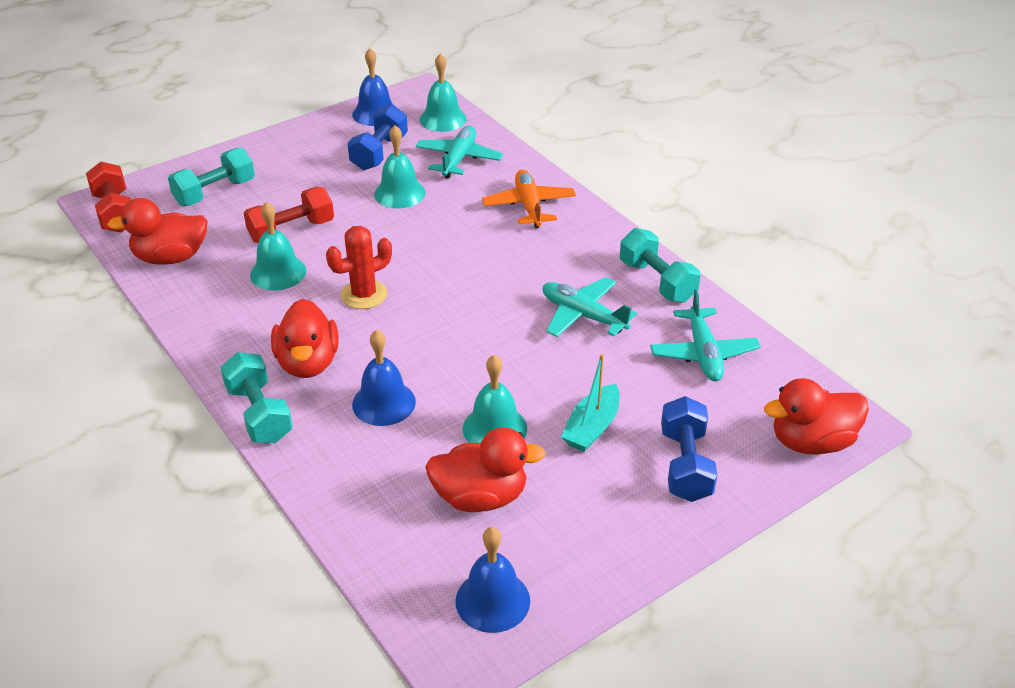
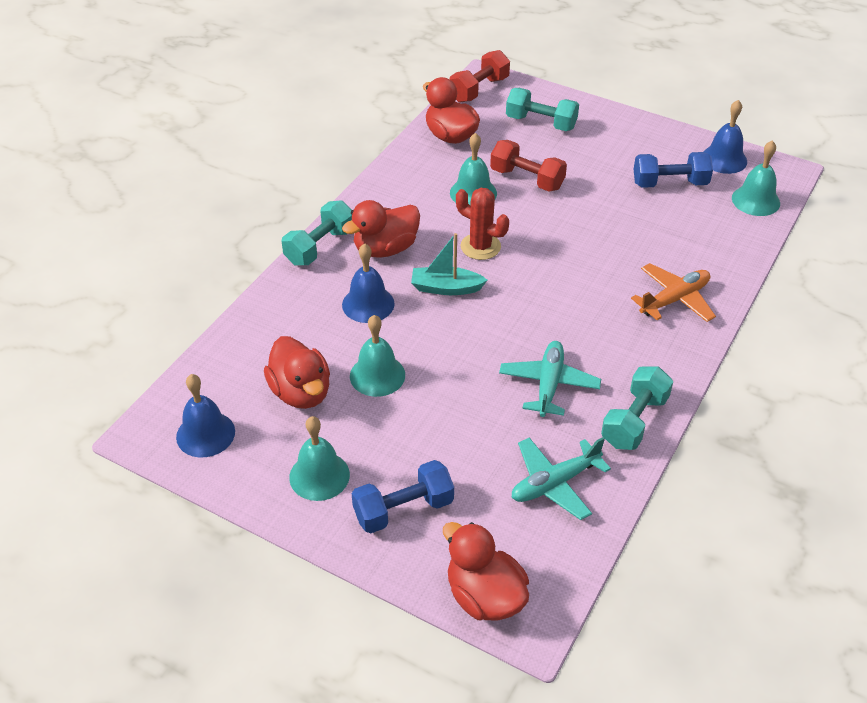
camera: 65 degrees right, 5 degrees up
(399, 193) = (624, 216): turquoise bell -> turquoise bell (319, 476)
(459, 159) = (704, 232): turquoise plane -> none
(592, 427) = (412, 434): turquoise boat -> turquoise boat (446, 288)

